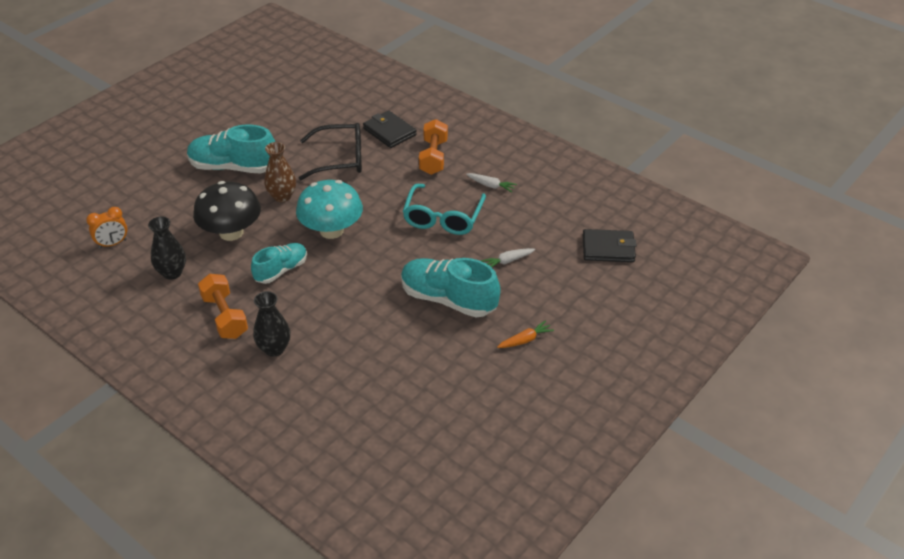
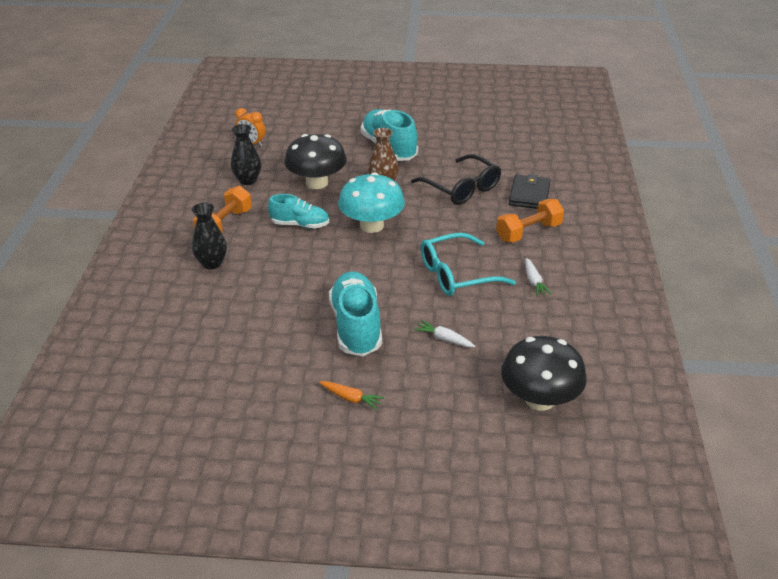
camera: 55 degrees right, 5 degrees down
(608, 248) = (540, 399): black wallet -> black mushroom

